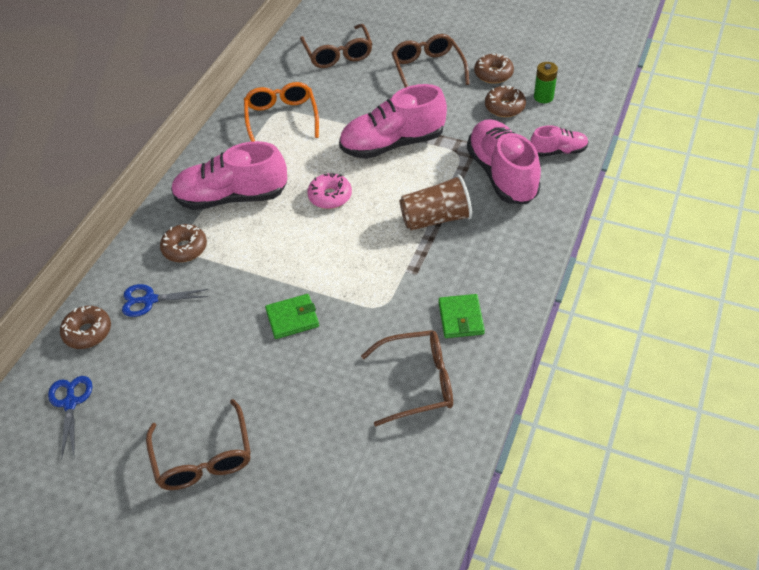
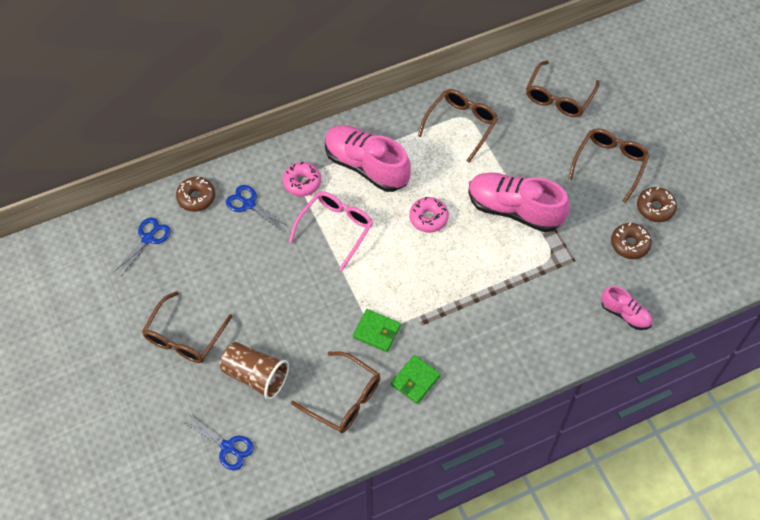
camera: 40 degrees right, 10 degrees up
(185, 248) = (302, 183): brown donut -> pink donut
(257, 260) = (335, 229): none -> pink glasses
(281, 118) = (461, 125): orange glasses -> brown glasses
(292, 318) = (316, 290): green wallet -> green wallet (376, 331)
(356, 516) = (228, 447): none -> blue scissors
(436, 218) = (479, 294): brown cup -> brown cup (256, 376)
(502, 174) = (562, 299): pink shoe -> none
(543, 97) = (669, 259): green battery -> none

